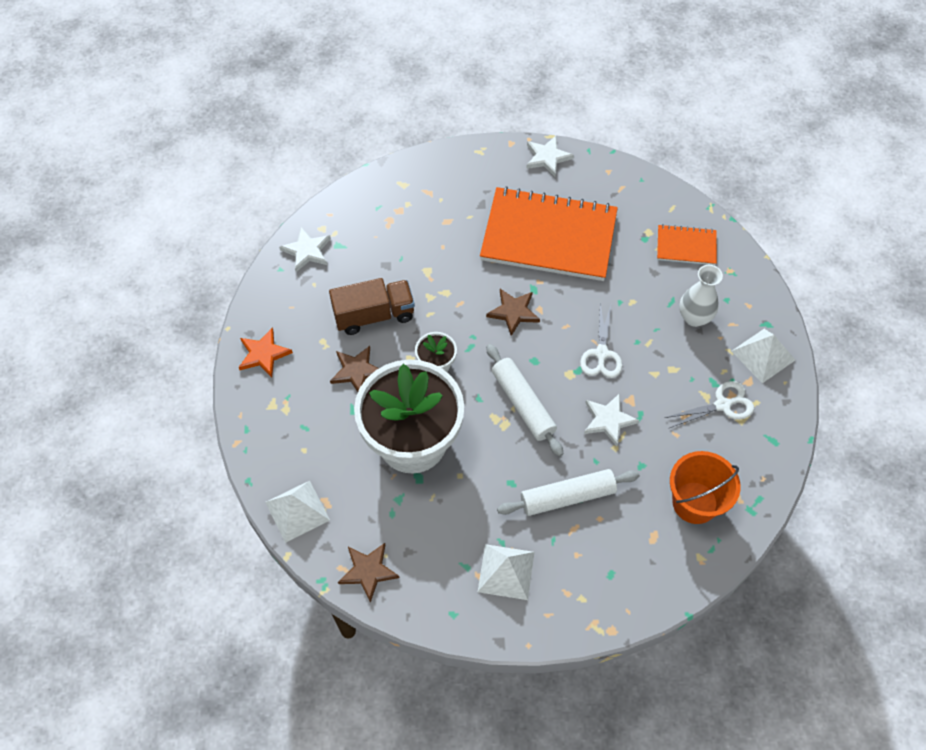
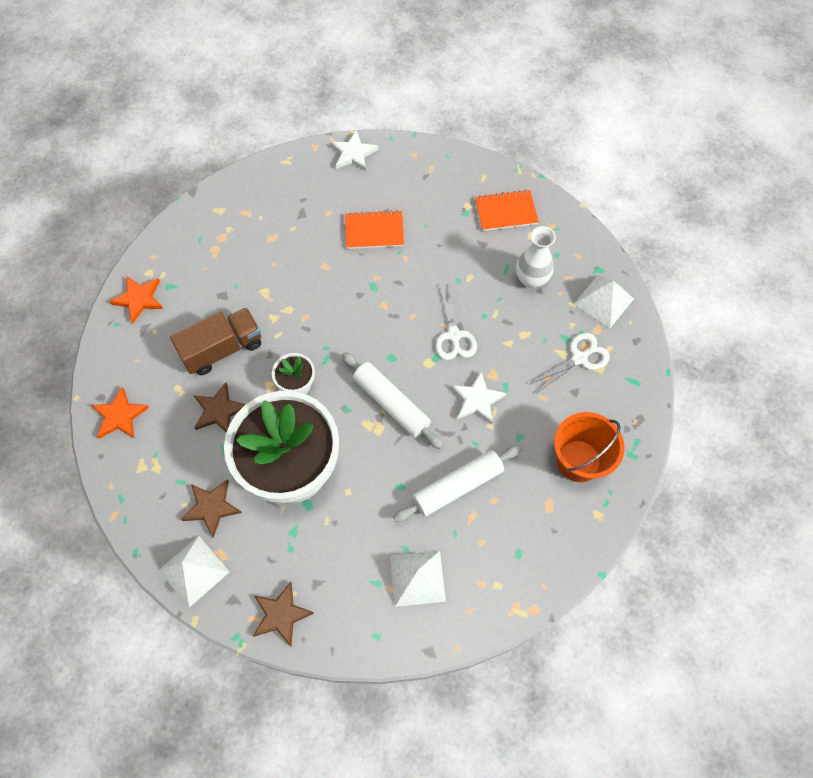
camera: 15 degrees left, 5 degrees up
(307, 251) = (139, 299): white star -> orange star
(513, 312) = (359, 314): brown star -> brown star (211, 507)
(548, 236) = (374, 231): orange notebook -> orange notebook, size x0.47

